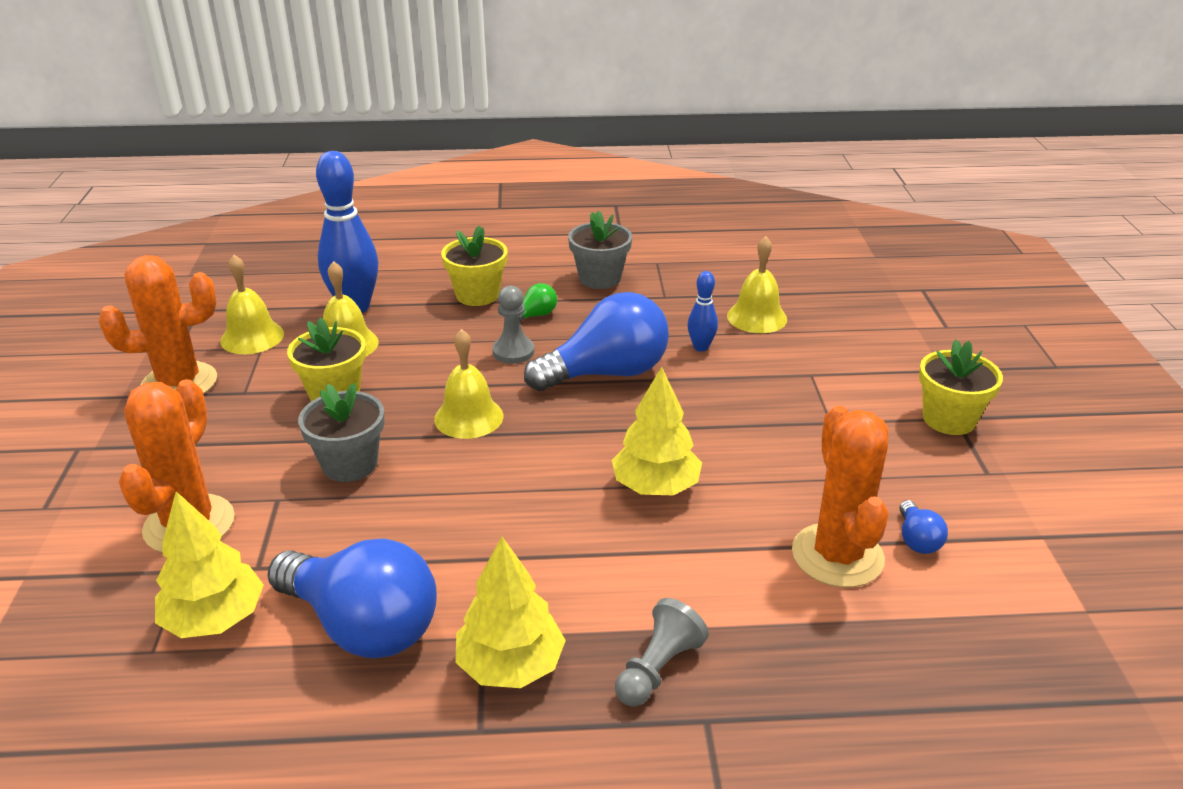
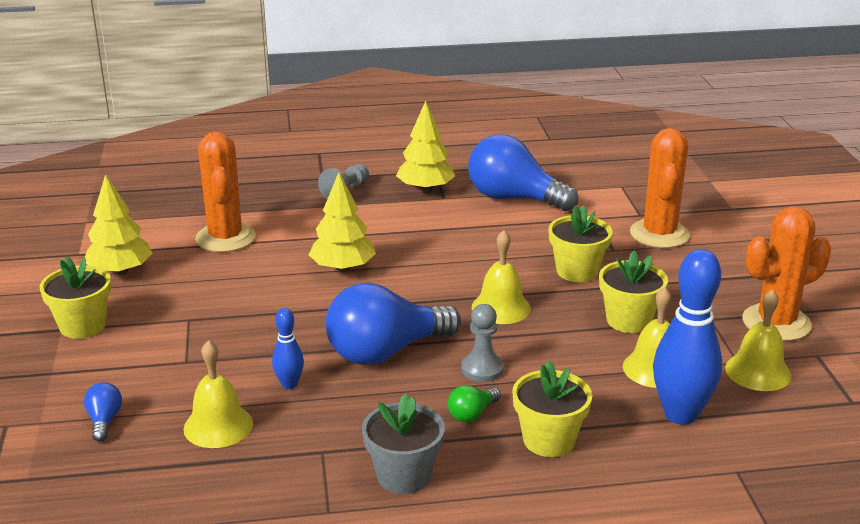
camera: 175 degrees right, 5 degrees down
(214, 619) = (600, 197): yellow tree -> yellow tree (120, 271)
(350, 464) = (577, 271): grey flower pot -> yellow flower pot
(917, 540) = (167, 248): blue light bulb -> blue light bulb (104, 421)

